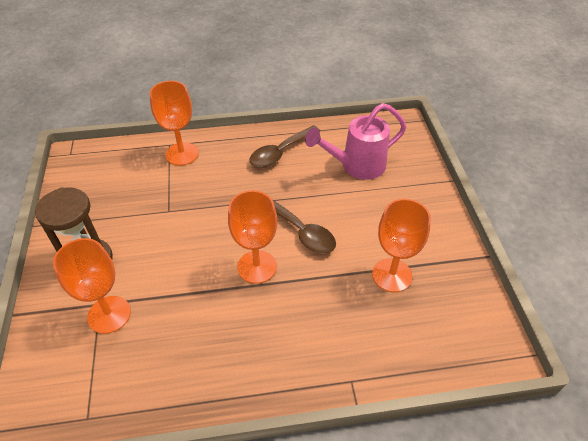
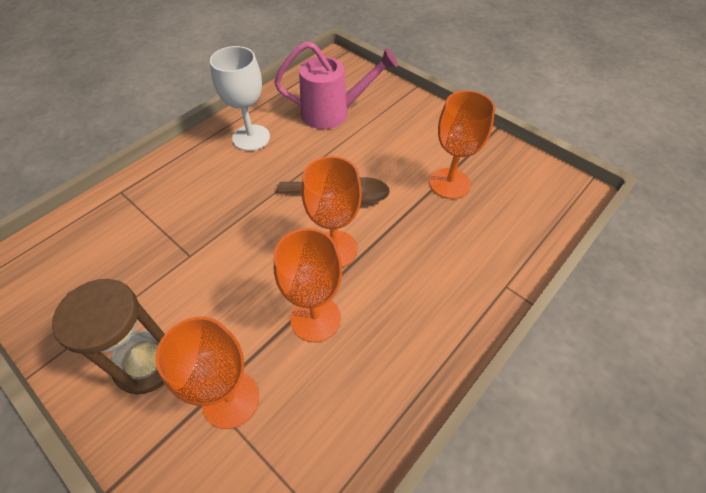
camera: 40 degrees left, 5 degrees up
(182, 154) = (146, 193): orange goblet -> orange goblet (315, 318)
(280, 152) = (251, 138): brown spoon -> white goblet
(357, 166) = (332, 113): pink watering can -> pink watering can turned 120 degrees counterclockwise

